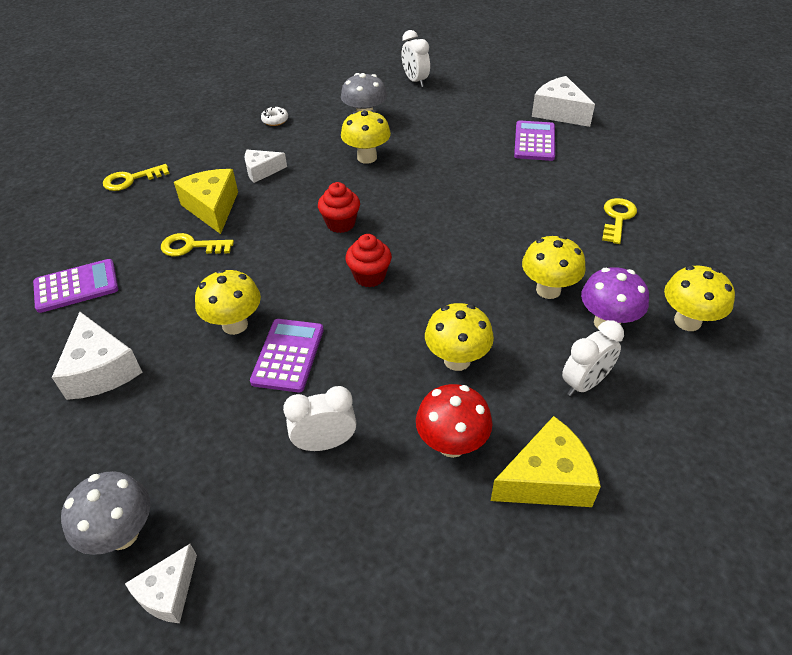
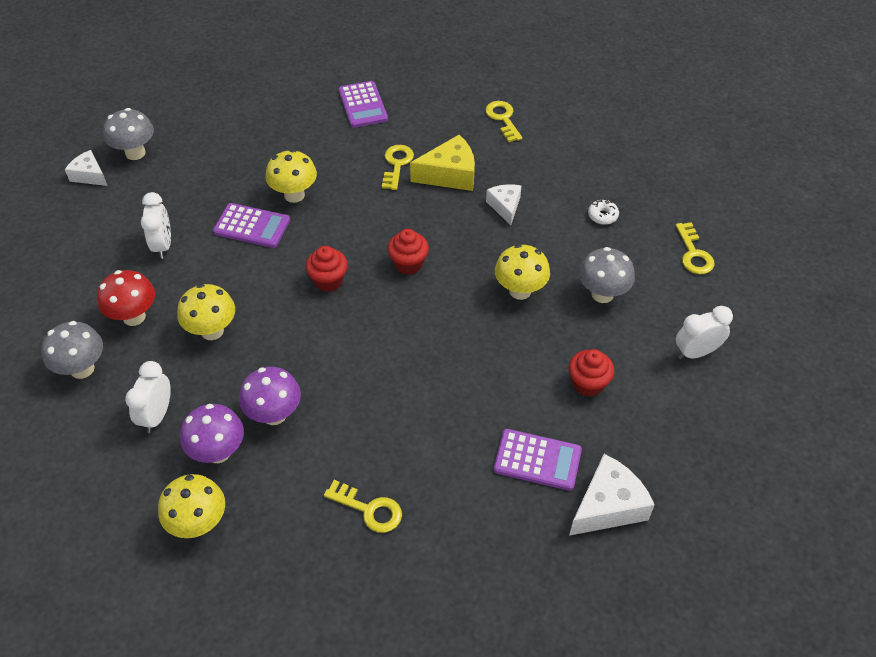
camera: 95 degrees right, 5 degrees up
(101, 370) = (270, 128): white cheese -> none
(317, 81) = (693, 253): none -> yellow key
(457, 123) = (588, 384): none -> red cupcake
(547, 479) = (82, 369): yellow cheese -> grey mushroom
(548, 290) = (274, 414): yellow mushroom -> purple mushroom
(584, 383) = (157, 415): white clock -> white clock turned 45 degrees clockwise

